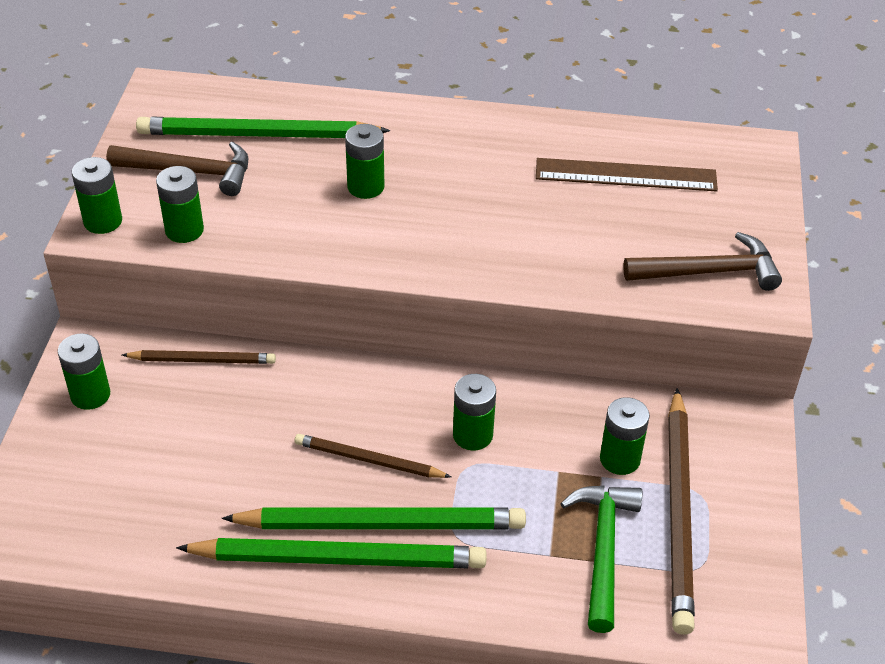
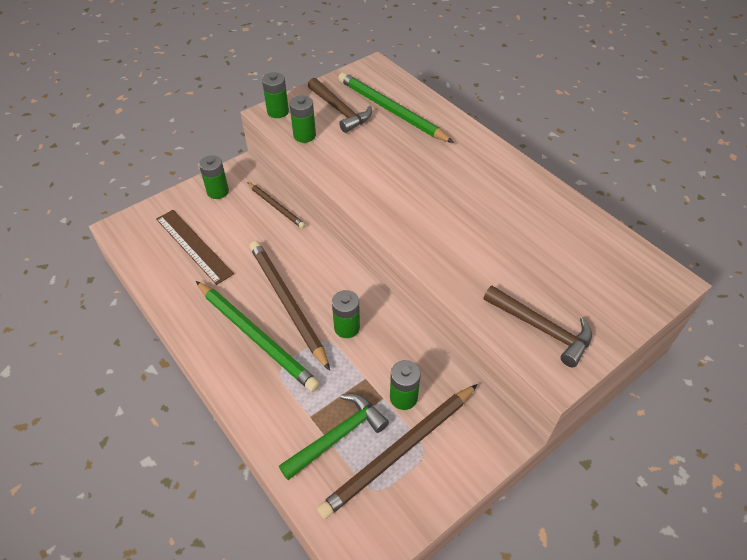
camera: 45 degrees right, 5 degrees up
(339, 558) = (221, 338): green pencil -> none
(365, 187) = (410, 164): green battery -> none
(368, 460) = (287, 303): brown pencil -> brown pencil, size x1.77
(626, 175) = (559, 242): brown ruler -> brown ruler (193, 246)

